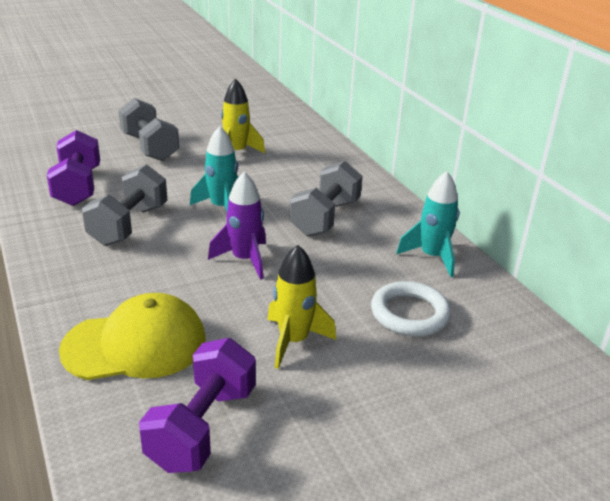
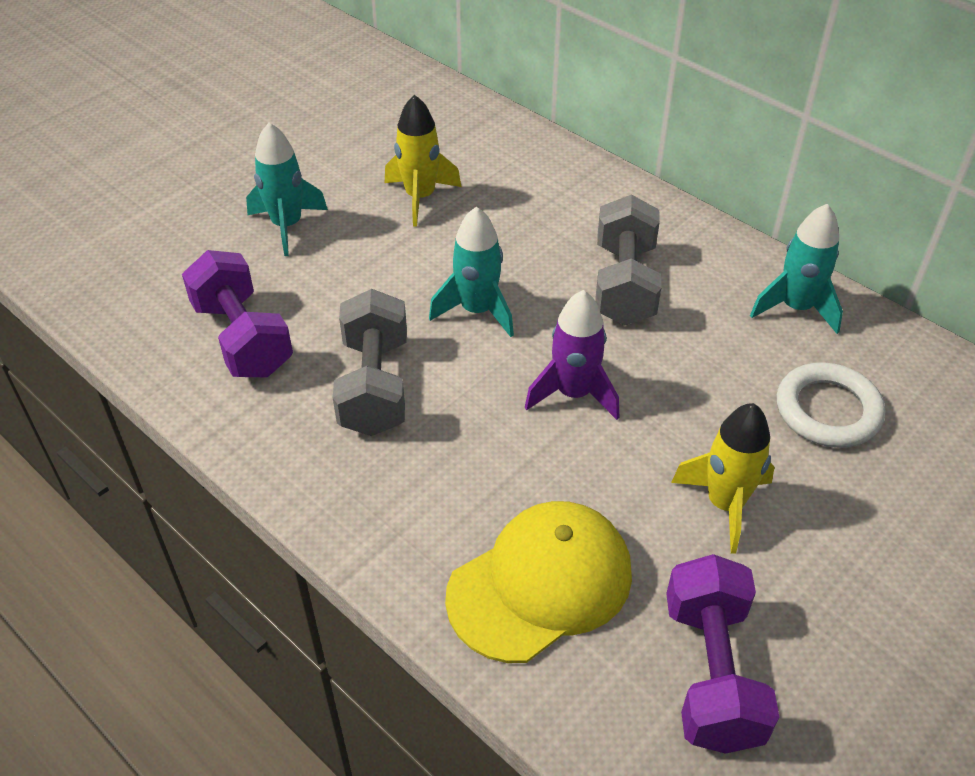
camera: 20 degrees left, 15 degrees up
(150, 147) = (287, 226): grey dumbbell -> turquoise rocket

